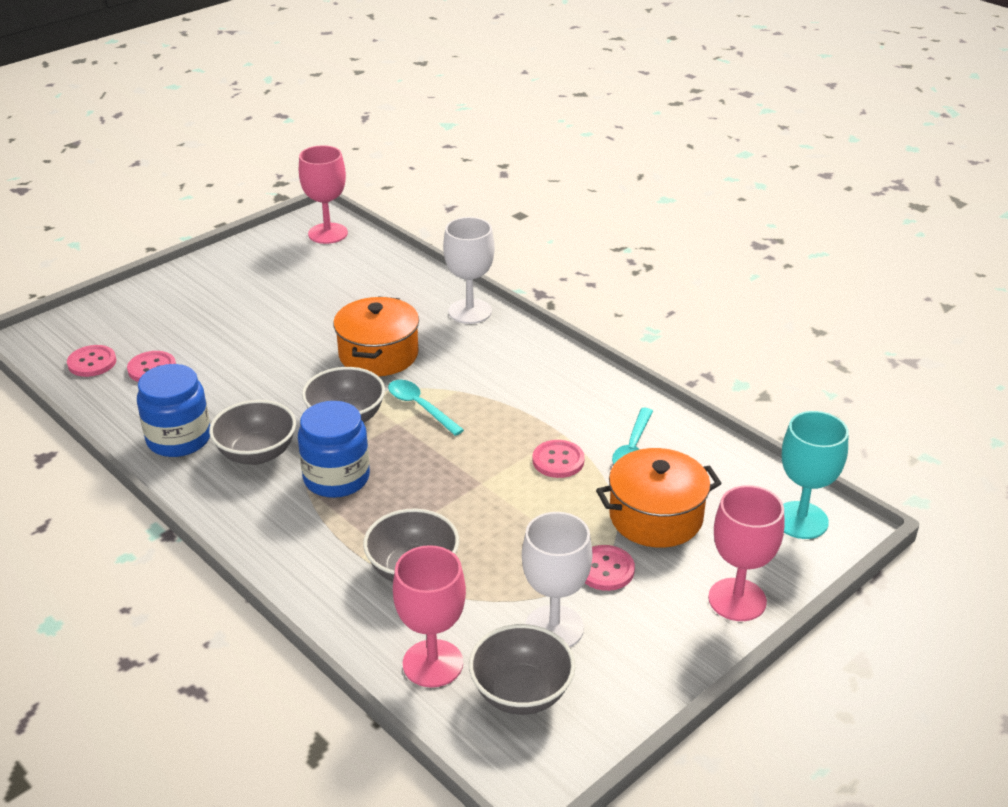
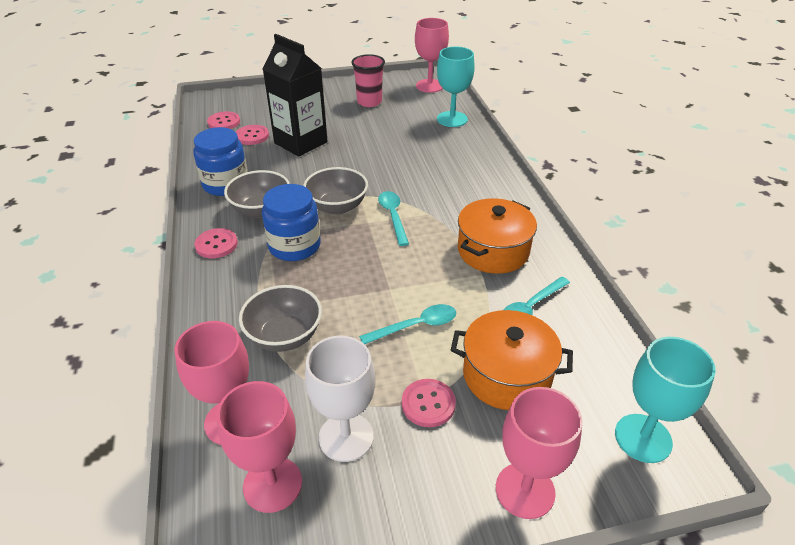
camera: 30 degrees right, 5 degrees up
(227, 357) = (301, 142): none -> black carton
(268, 277) = (369, 102): none -> pink cup
(378, 354) = (396, 171): orange pot -> orange pot (493, 251)
(392, 270) = (452, 119): none -> turquoise goblet
(470, 311) = (483, 161): white goblet -> none
(521, 693) = (272, 484): grey bowl -> pink goblet
(537, 507) = (415, 326): none -> turquoise spoon
(558, 460) = (461, 294): pink button -> pink button (216, 244)

